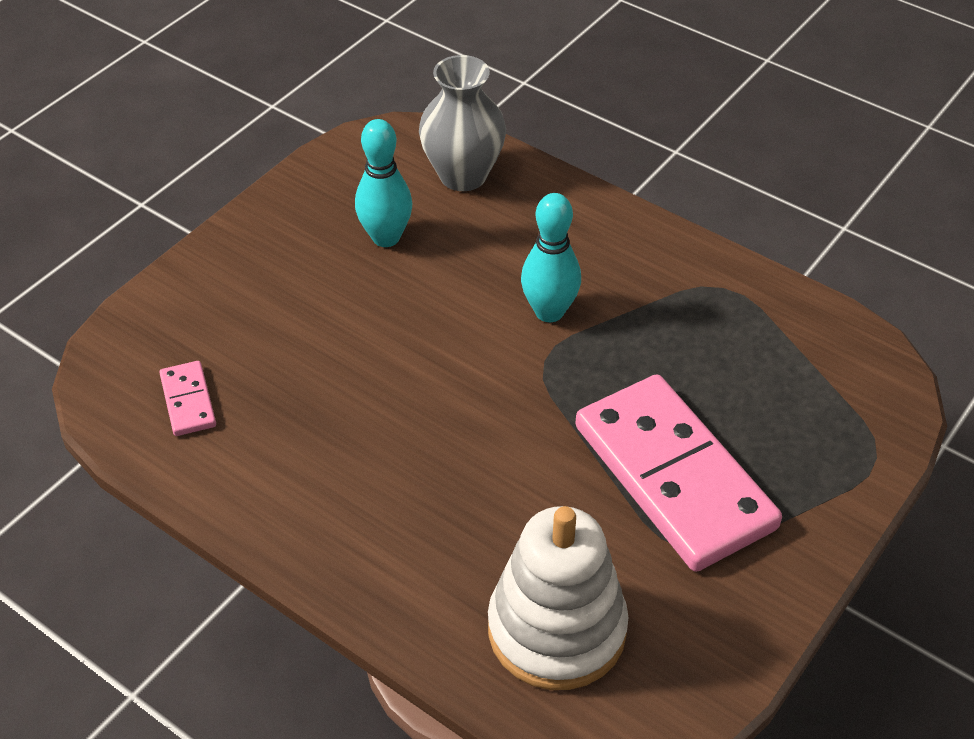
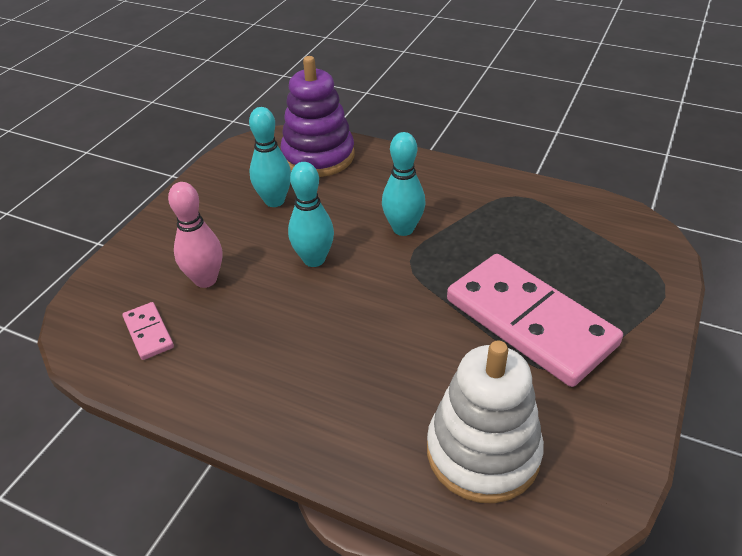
camera: 10 degrees left, 5 degrees down
(271, 340) = (205, 280): none -> pink bowling pin
(418, 336) = (314, 259): none -> turquoise bowling pin
(463, 175) = (318, 156): grey vase -> purple stacking toy

